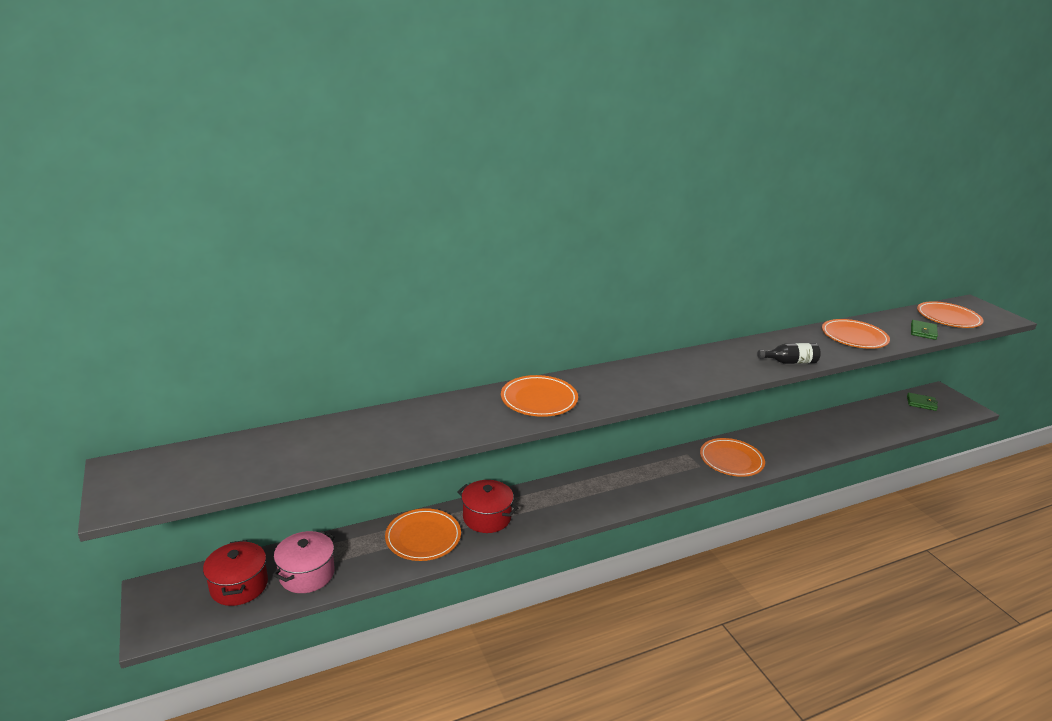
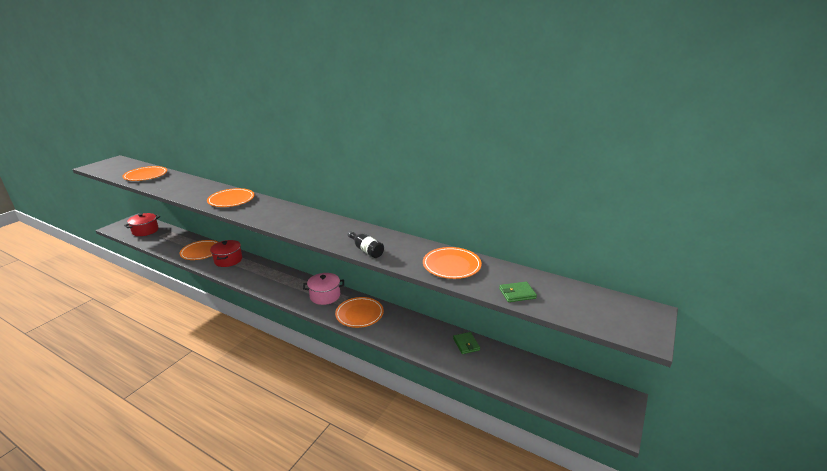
camera: 55 degrees right, 0 degrees up
(307, 574) = (159, 239): pink pot -> pink pot (325, 296)
(921, 403) = (577, 389): green wallet -> green wallet (466, 344)
(948, 318) = (578, 302): orange plate -> orange plate (146, 175)

